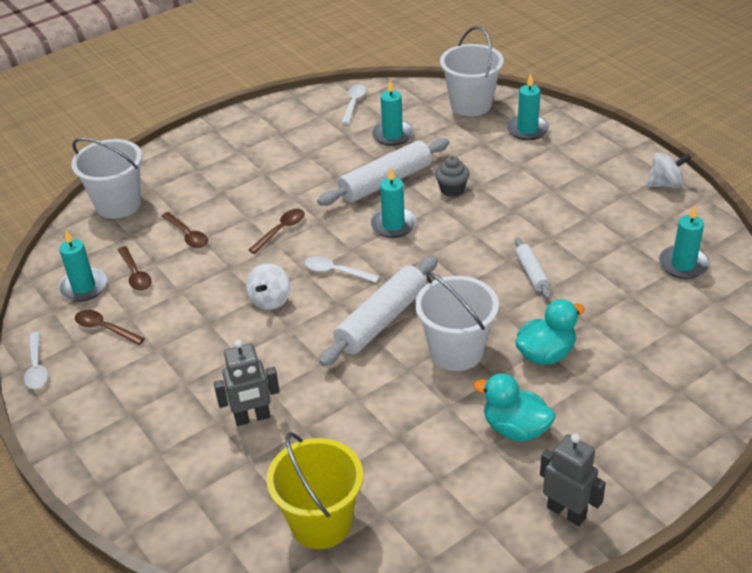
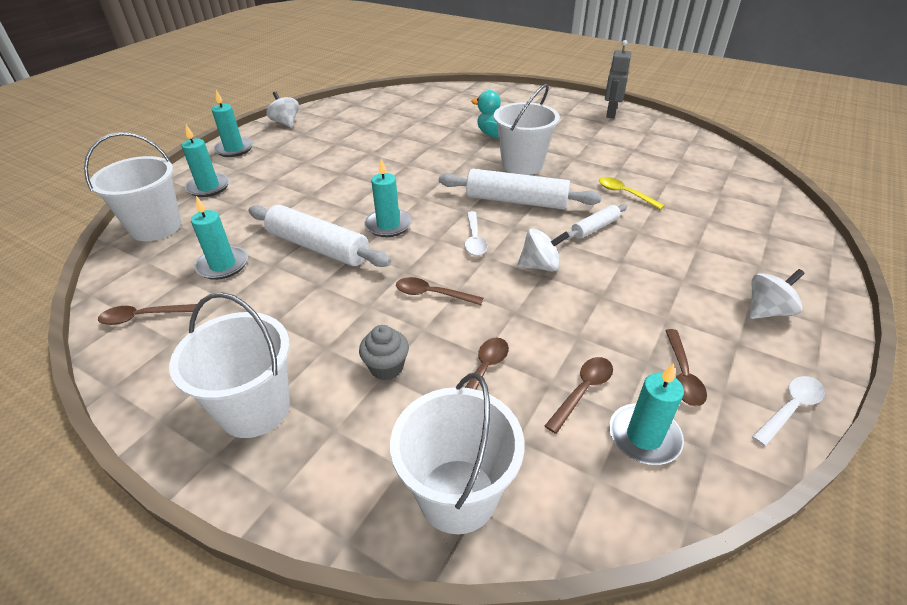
camera: 115 degrees left, 0 degrees up
(111, 417) = (767, 311): none -> white spinning top
(236, 143) = (255, 408): none -> white bucket
(252, 418) = (673, 231): grey robot -> none
(321, 523) = (714, 178): yellow bucket -> none
(341, 414) = (624, 193): none -> yellow spoon
(354, 103) = (143, 317): white spoon -> brown spoon
(452, 189) = (320, 206): grey cupcake -> grey cupcake (386, 367)
(515, 428) = (569, 135): turquoise duck -> none
(531, 273) = (418, 153): white rolling pin -> white rolling pin (595, 228)
(683, 264) = (378, 108): turquoise candle -> turquoise candle (234, 149)

